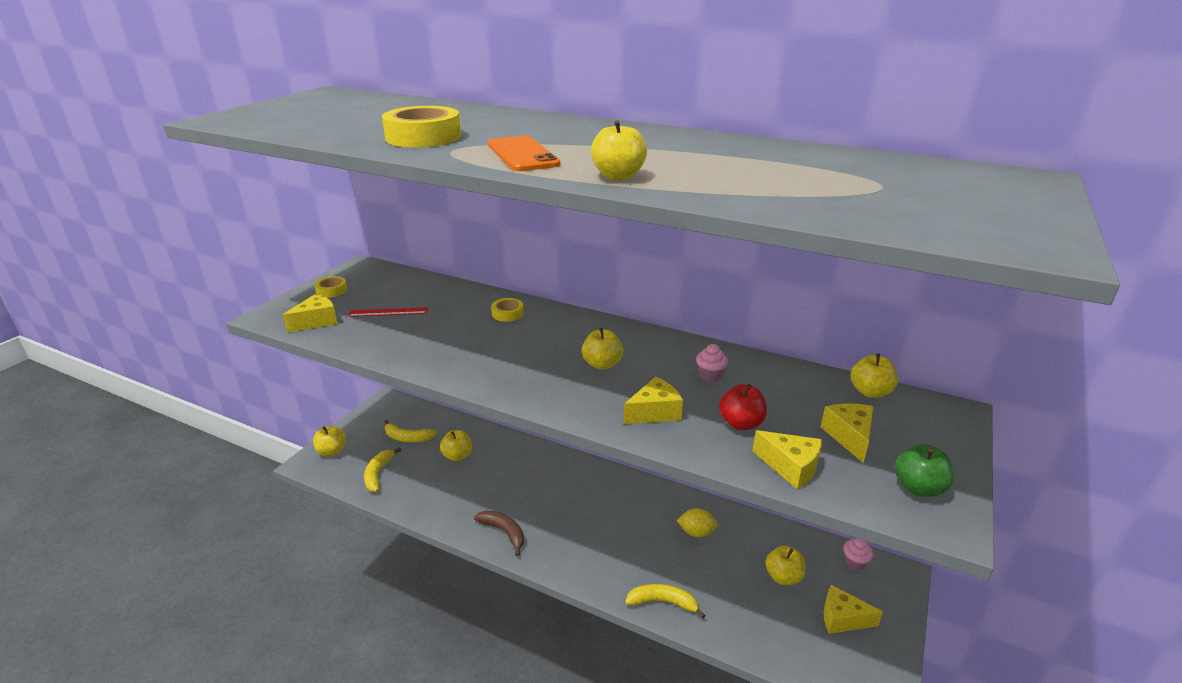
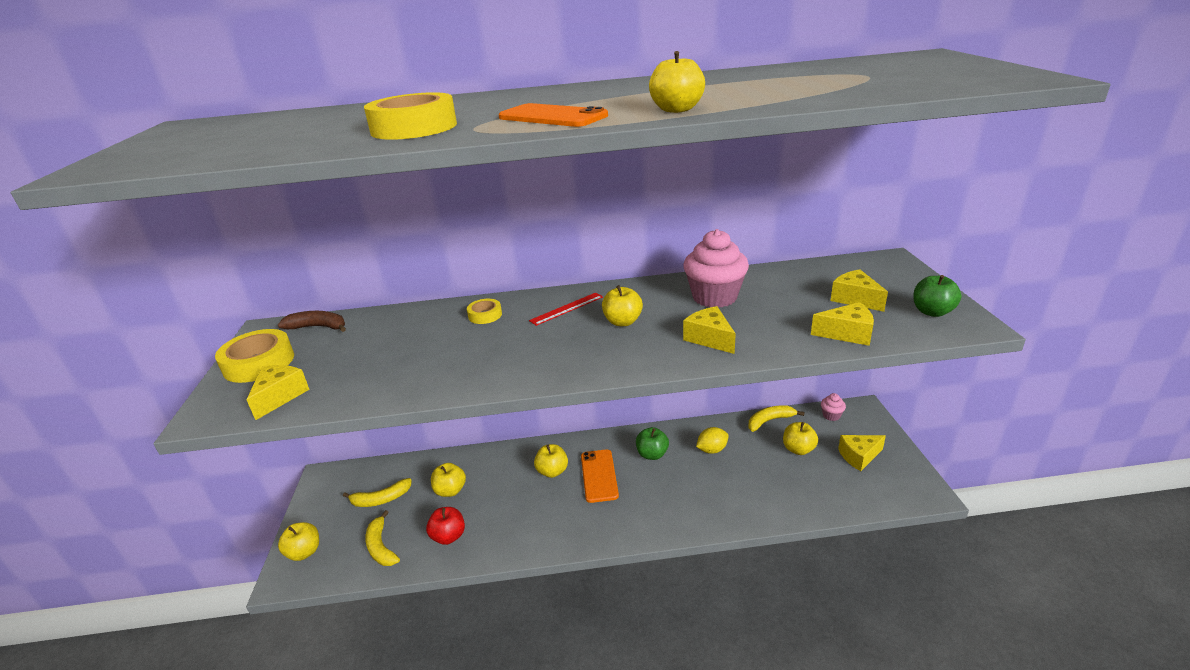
camera: 30 degrees left, 0 degrees up
(331, 290) = (259, 363): yellow tape -> yellow tape, size x1.82
(388, 312) = (356, 358): red ruler -> red ruler (567, 308)
(504, 532) = (559, 531): brown banana -> brown banana (318, 327)
(576, 503) = (599, 475): none -> orange phone
(638, 508) = (652, 454): none -> green apple
(654, 412) = (709, 339): yellow cheese -> yellow cheese turned 60 degrees counterclockwise
(663, 602) = (737, 513): yellow banana -> yellow banana (769, 421)
(710, 375) = (714, 297): pink cupcake -> pink cupcake, size x2.16
(741, 423) = (779, 320): red apple -> red apple (449, 536)
(870, 392) = (830, 267): yellow apple -> yellow apple (552, 471)

